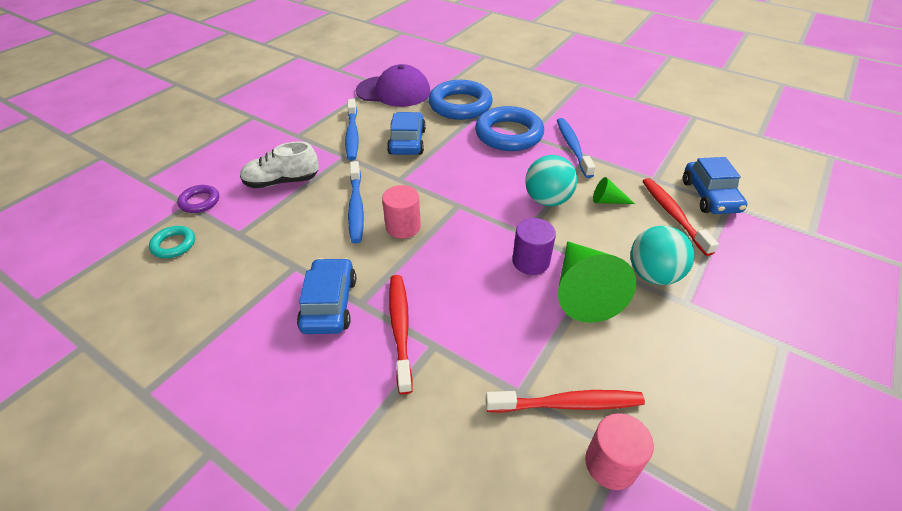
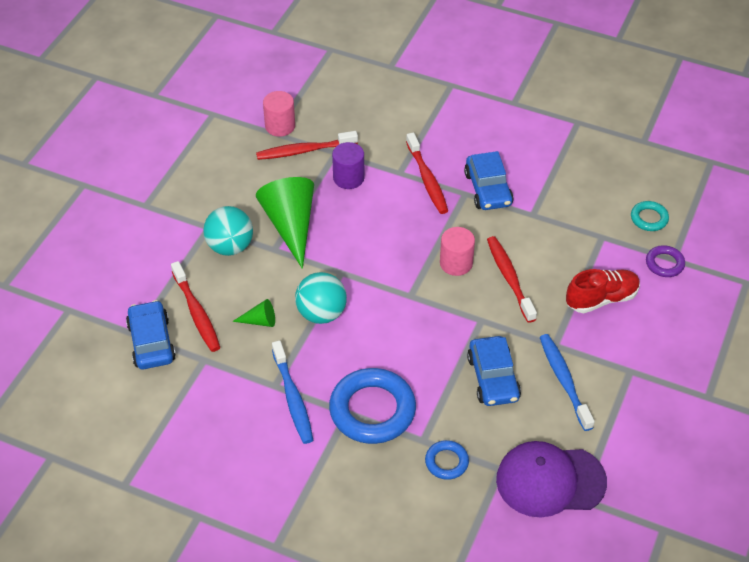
camera: 170 degrees right, 5 degrees up
(282, 181) = (601, 299): white shoe -> red shoe
(356, 207) = (509, 278): blue toothbrush -> red toothbrush
(460, 105) = (446, 462): blue ring -> blue ring, size x0.49
(530, 261) = (334, 245): purple cylinder -> purple cylinder (348, 178)

